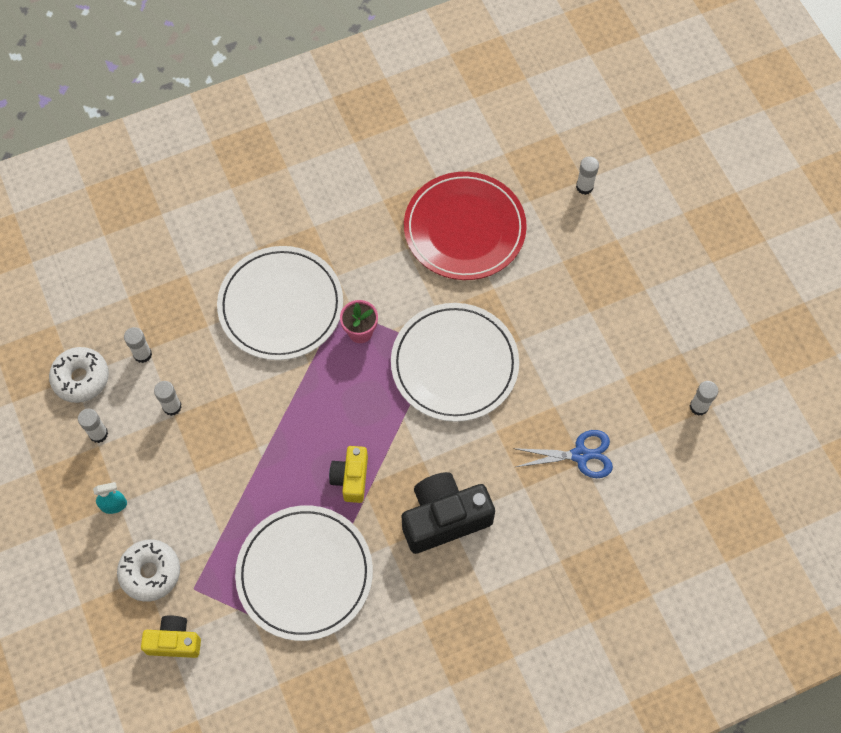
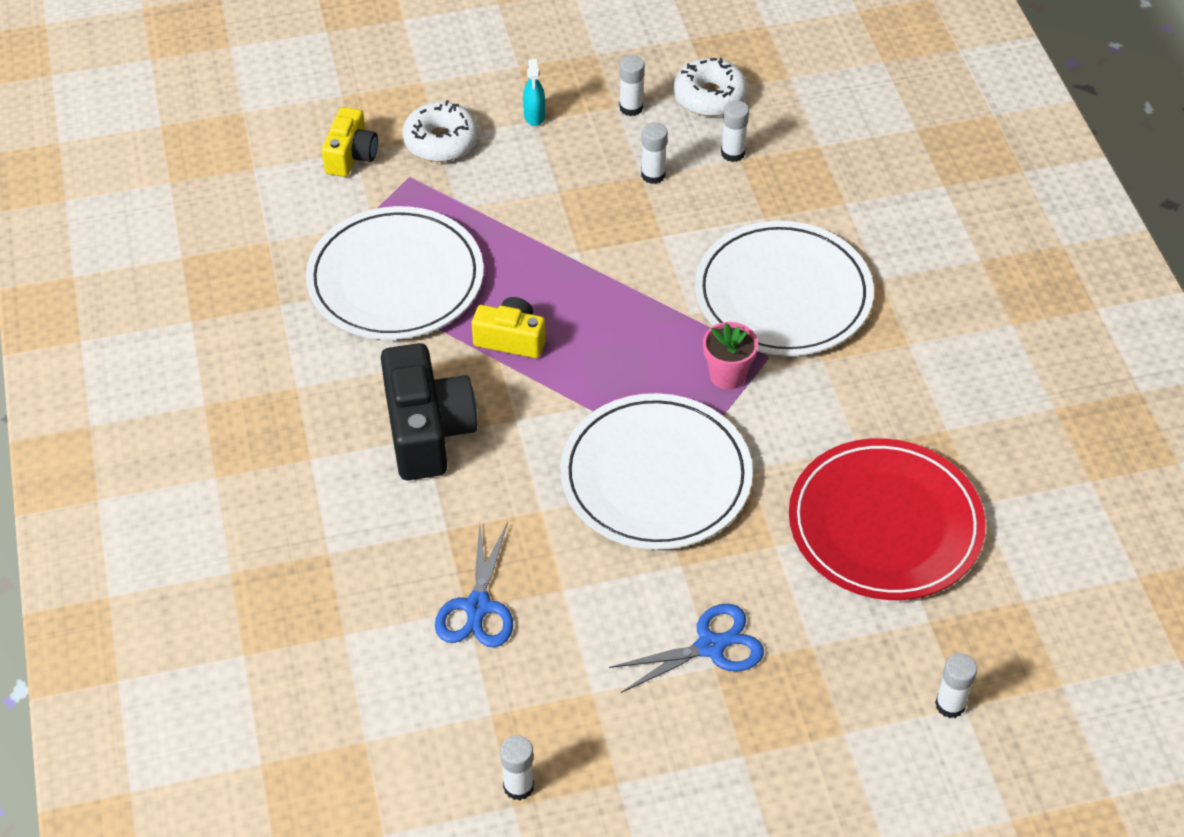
camera: 100 degrees right, 15 degrees down
(576, 315) = (710, 646): none -> blue scissors

